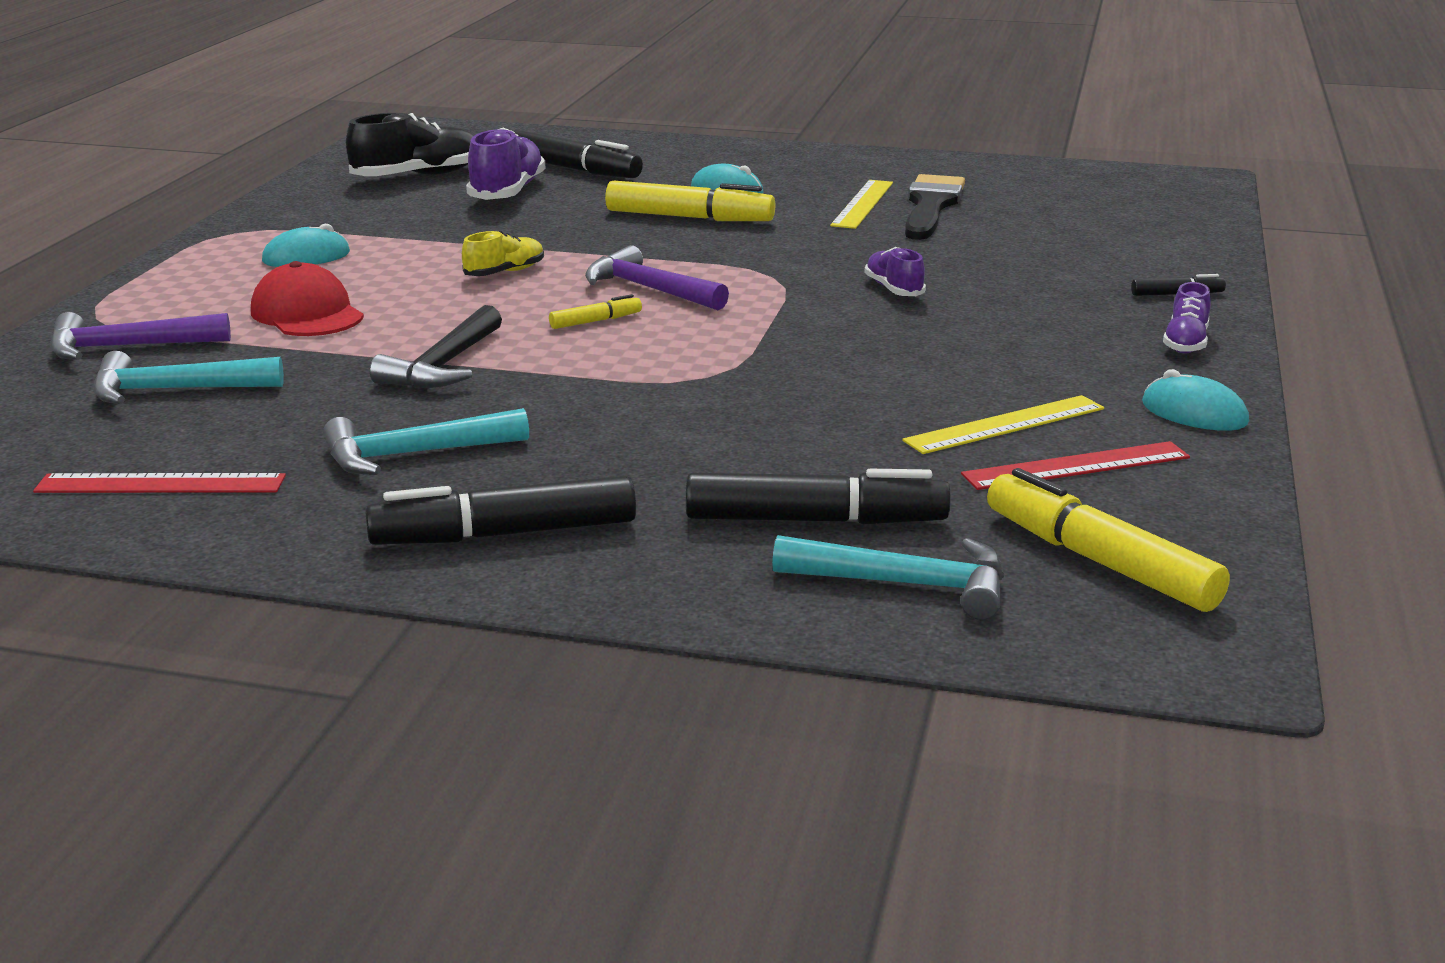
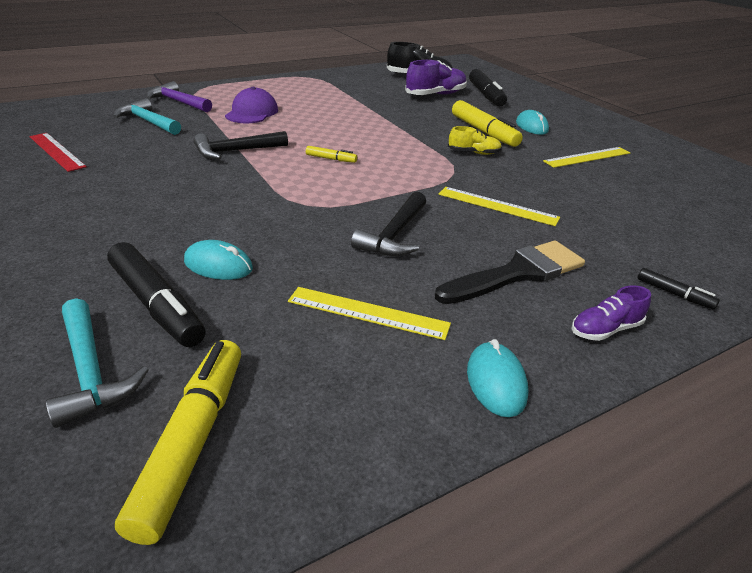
camera: 45 degrees right, 10 degrees up
(306, 257) = (306, 93): turquoise mouse -> turquoise mouse (218, 265)
(307, 314) = (252, 113): red cap -> purple cap
(413, 454) = (134, 180): turquoise hammer -> none
(504, 272) = (352, 125): yellow shoe -> yellow shoe (474, 153)
(504, 534) = (64, 230): black marker -> none
(649, 289) = (386, 155): purple hammer -> none
(869, 359) = (394, 235): none -> black hammer
(894, 289) = (497, 206): purple shoe -> yellow ruler
(931, 206) = (625, 172): black brush -> black brush (517, 273)
(1076, 466) = (340, 366): red ruler -> none

